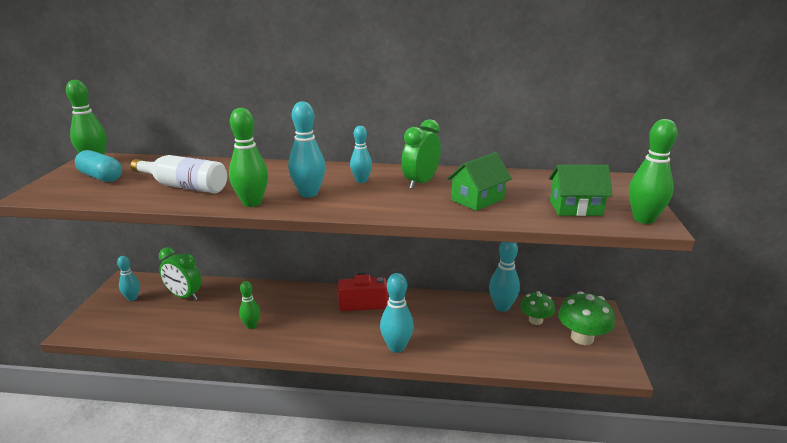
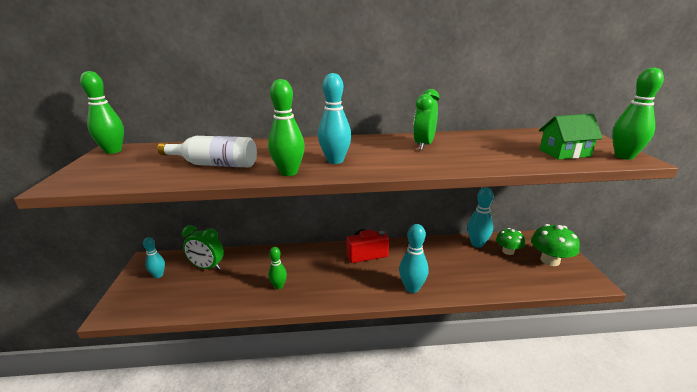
camera: 10 degrees left, 0 degrees up
(101, 177) = (126, 163): turquoise capsule -> none
(361, 181) = (373, 147): turquoise bowling pin -> none
(477, 199) = (482, 153): green house -> none

